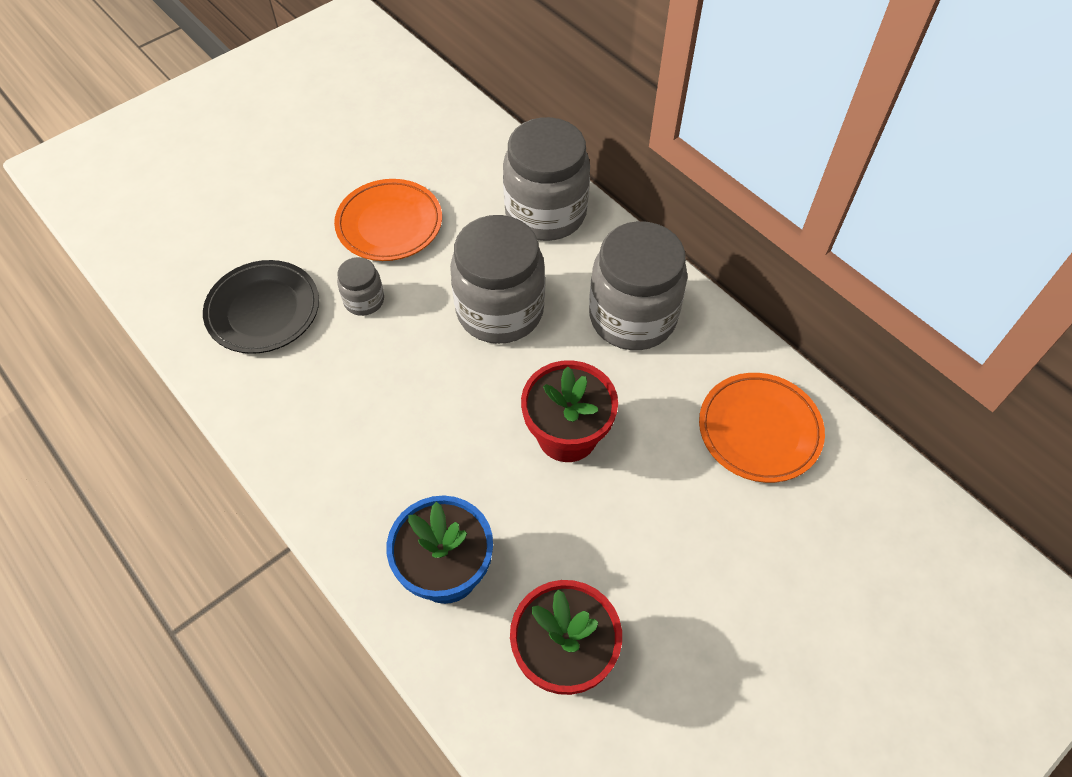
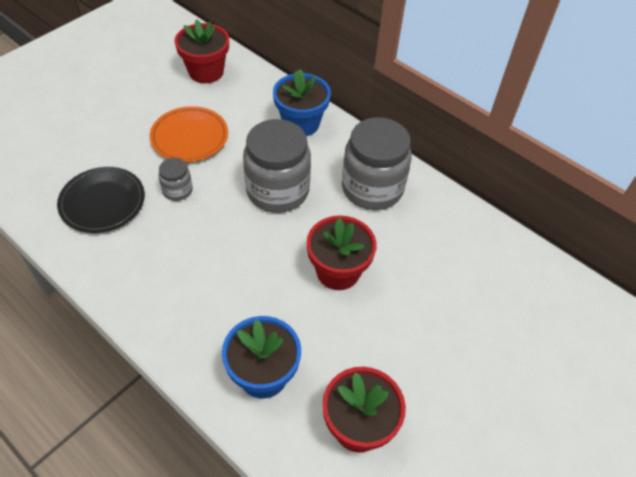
camera: 10 degrees left, 5 degrees down
(423, 127) = (206, 72): none -> red flower pot
(545, 213) = (301, 123): grey jar -> blue flower pot
(759, 430) = (472, 257): orange plate -> none

